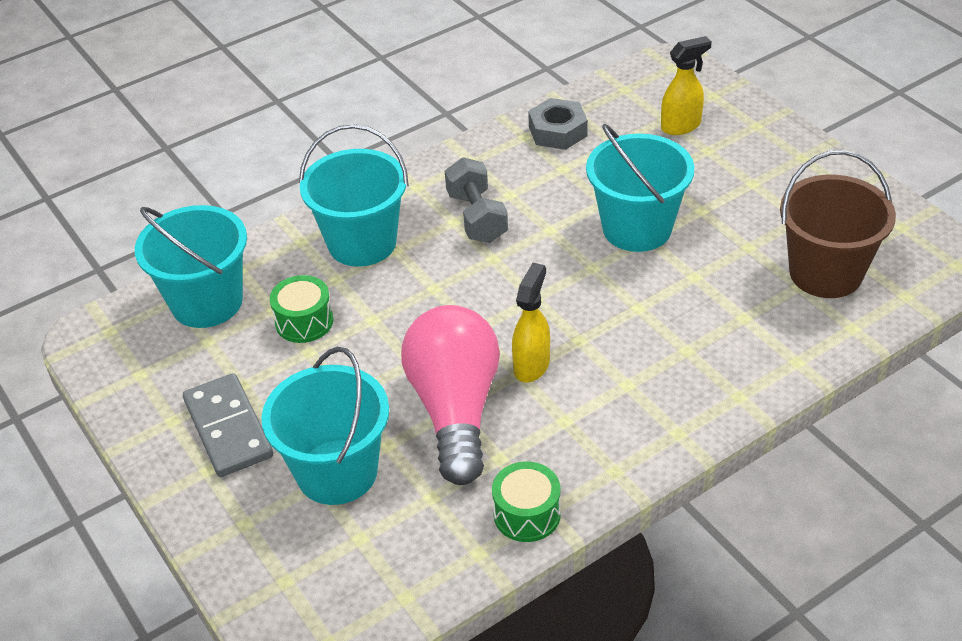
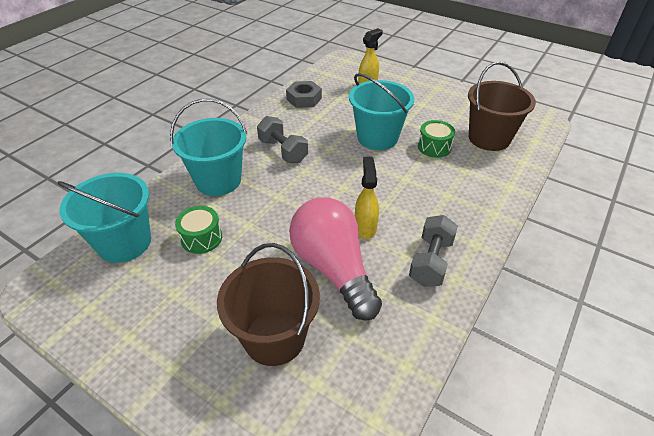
camera: 25 degrees left, 0 degrees up
(228, 428) = (177, 329): grey domino -> none
(337, 472) = (274, 337): turquoise bucket -> brown bucket
(527, 514) = (421, 326): green drum -> green drum (434, 147)
(595, 438) = (431, 261): none -> grey dumbbell

